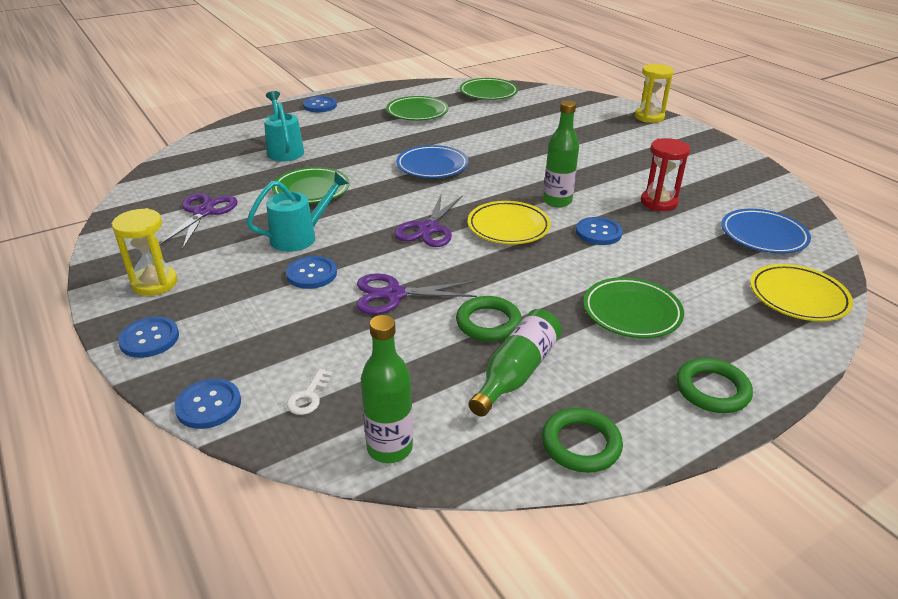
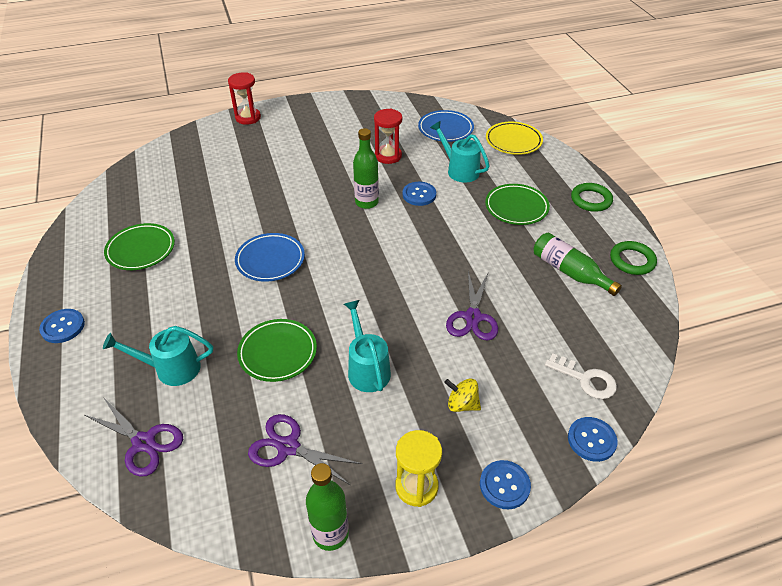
camera: 75 degrees left, 10 degrees up
(258, 300) = (462, 404): none -> yellow spinning top
(309, 396) = (585, 379): white key -> white key, size x1.55
(311, 274) = (431, 365): blue button -> none
(389, 448) = (635, 343): green bottle -> green bottle (330, 534)
(428, 229) = (382, 282): purple scissors -> purple scissors (144, 442)
(488, 93) = (128, 192): green plate -> none
(488, 323) = (516, 273): green ring -> none
(508, 227) = (395, 236): yellow plate -> none
(649, 117) = (248, 118): yellow hourglass -> red hourglass
(677, 256) = (459, 170): none -> turquoise watering can

